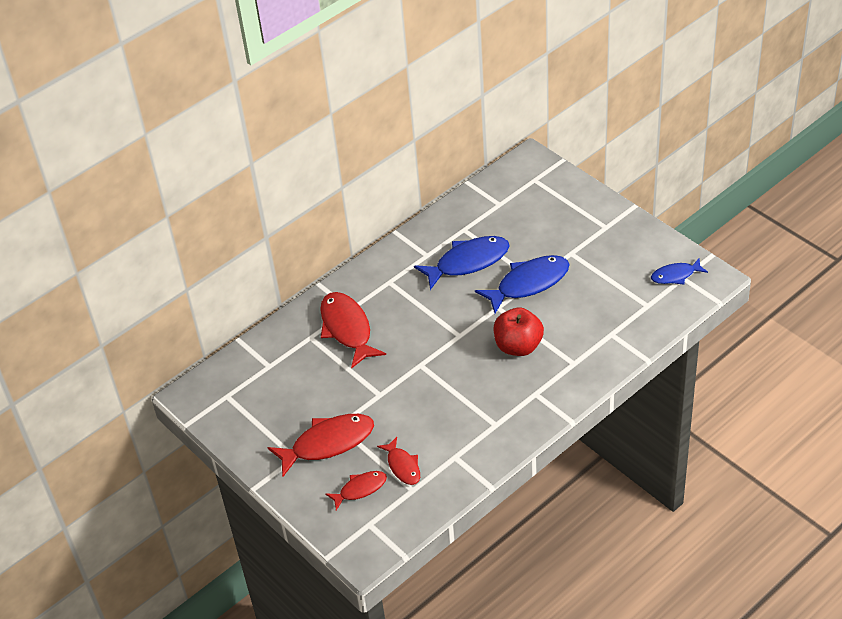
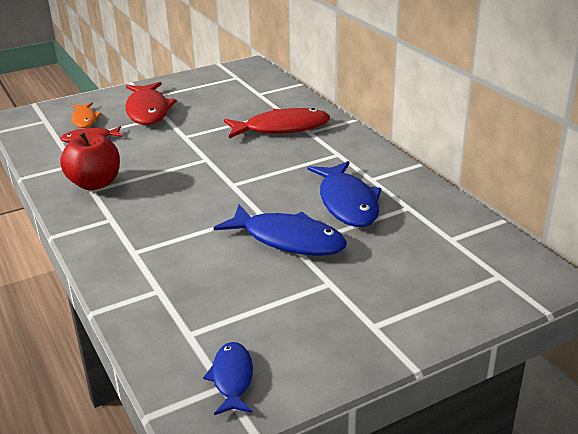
camera: 100 degrees right, 15 degrees down
(360, 489) = (85, 119): red fish -> orange fish
(518, 346) = (189, 218): red apple -> red apple (95, 184)
(528, 283) = (288, 239): blue fish -> blue fish turned 45 degrees counterclockwise

